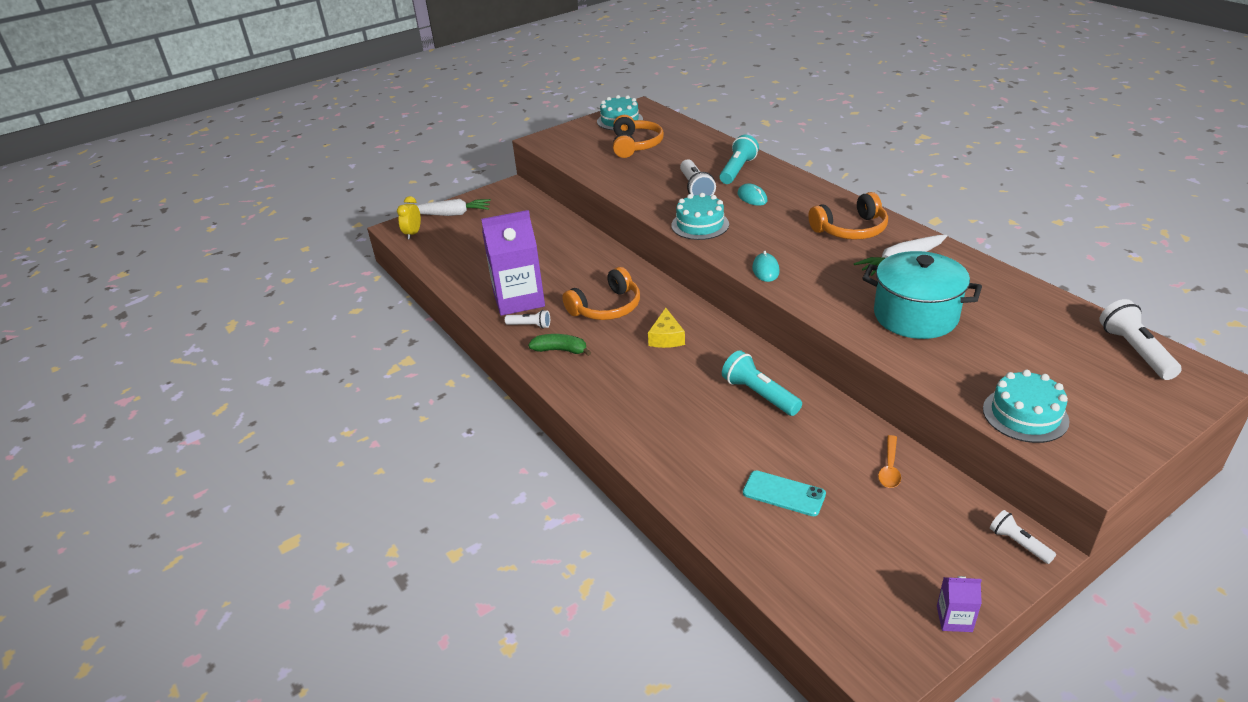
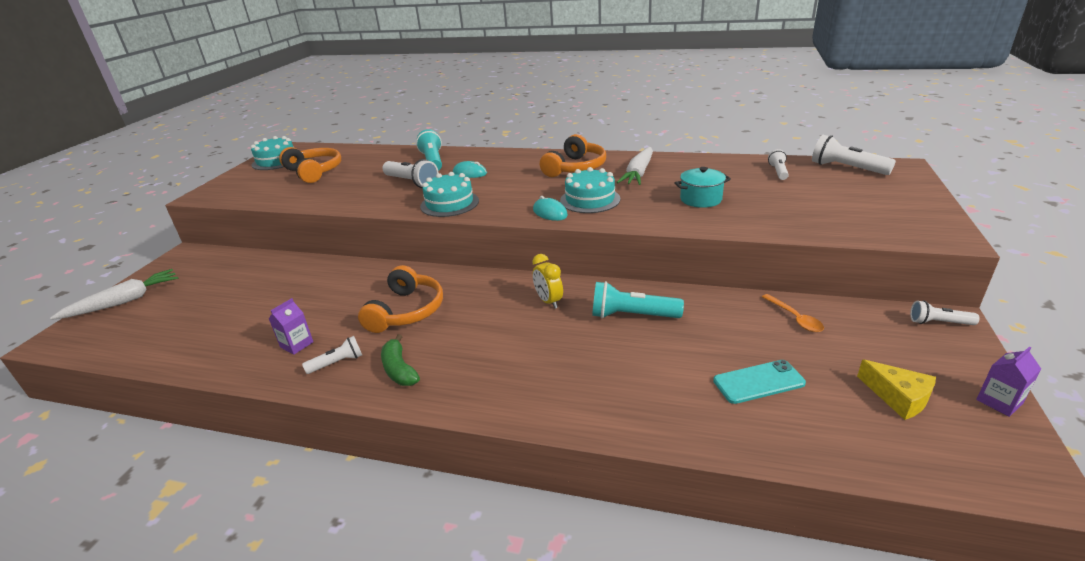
camera: 40 degrees left, 5 degrees down
(413, 234) = (84, 338): yellow clock -> yellow clock (548, 301)
(518, 299) = (297, 344): purple carton -> purple carton, size x0.42
(560, 350) = (399, 369): green banana -> green banana turned 90 degrees counterclockwise
(666, 337) = (495, 309): yellow cheese -> yellow cheese (898, 397)
(915, 316) = (700, 199): turquoise pot -> turquoise pot, size x0.55
(1025, 415) = (862, 226): turquoise cake -> turquoise cake (590, 200)
(1047, 321) = (778, 172): none -> white flashlight

